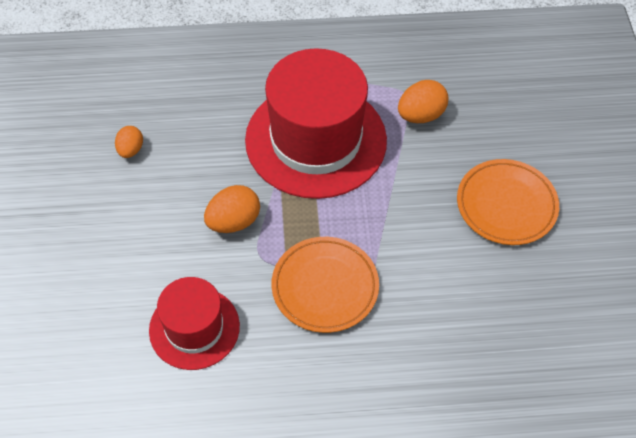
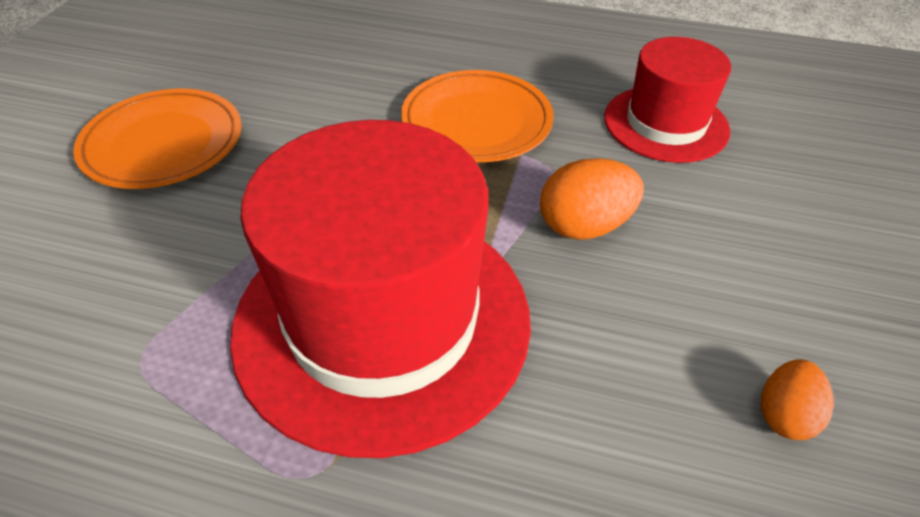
camera: 160 degrees left, 10 degrees down
(420, 115) = (154, 309): orange egg -> none

